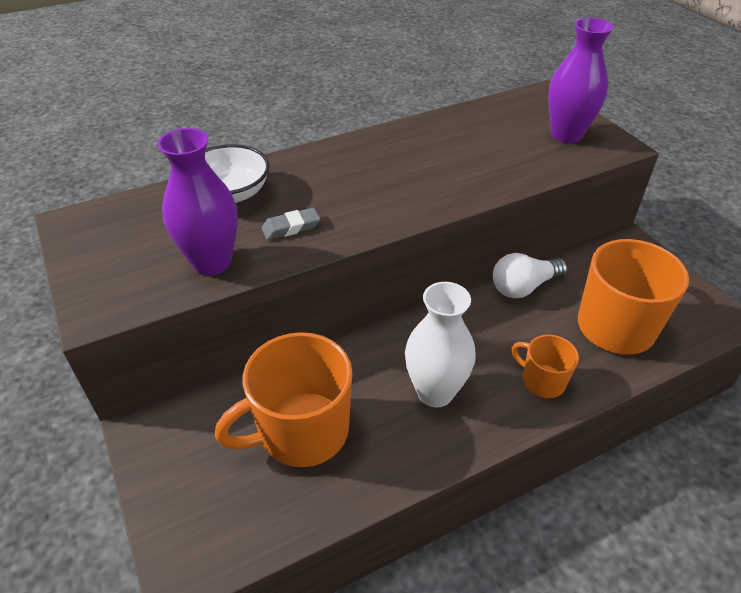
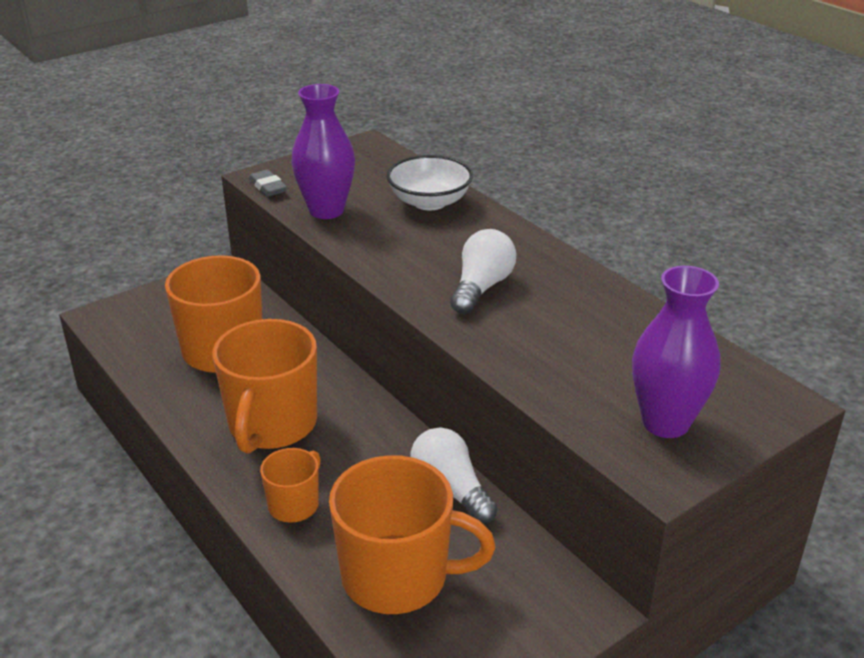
camera: 80 degrees right, 10 degrees down
(291, 227) = (385, 240): grey eraser -> grey eraser (268, 187)
(391, 183) = (481, 287): none -> white light bulb
(435, 392) = (272, 425): white vase -> orange mug

